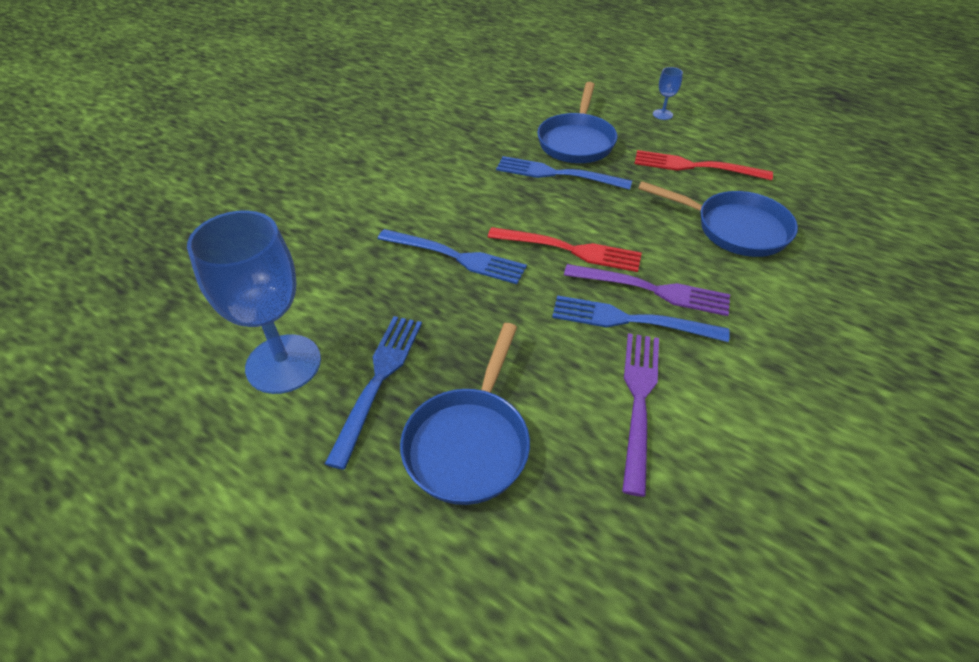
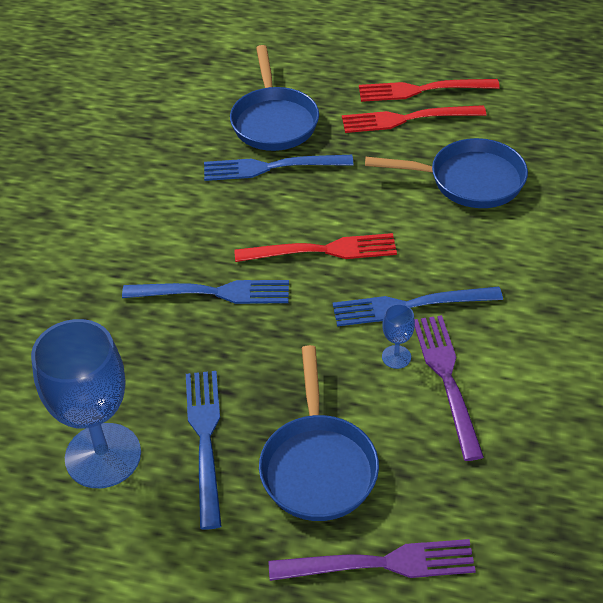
camera: 20 degrees left, 0 degrees up
(653, 290) = (418, 269): purple fork -> purple fork (381, 563)
(662, 114) = (350, 62): blue goblet -> blue goblet (396, 357)
(718, 148) = (421, 90): none -> red fork

